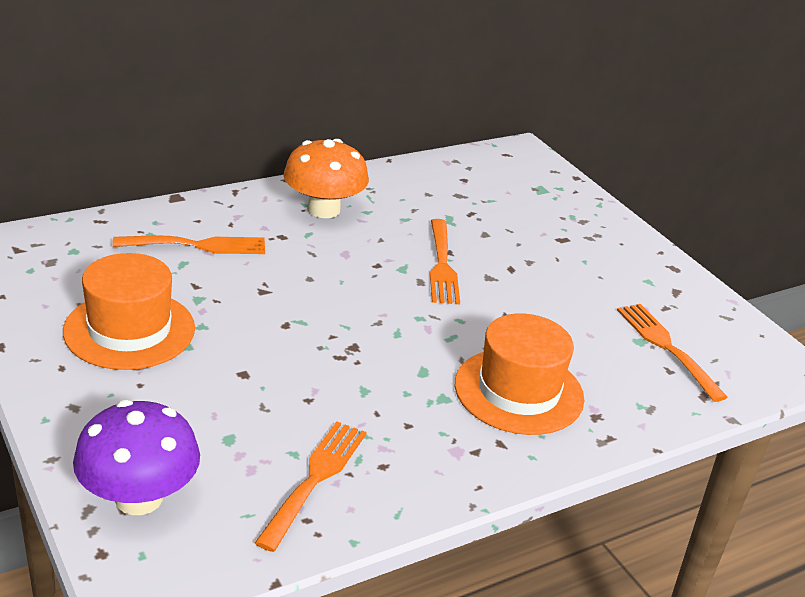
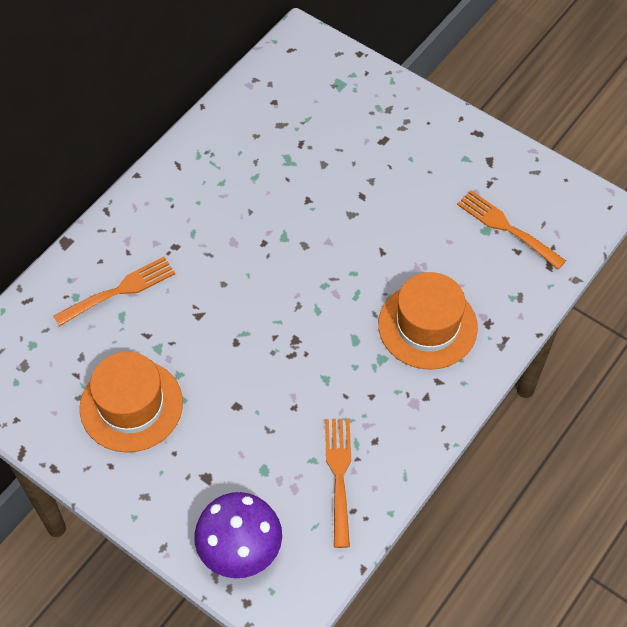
camera: 20 degrees left, 25 degrees up
(323, 209) = (187, 198): orange mushroom -> none
(442, 265) = (310, 218): orange fork -> none

